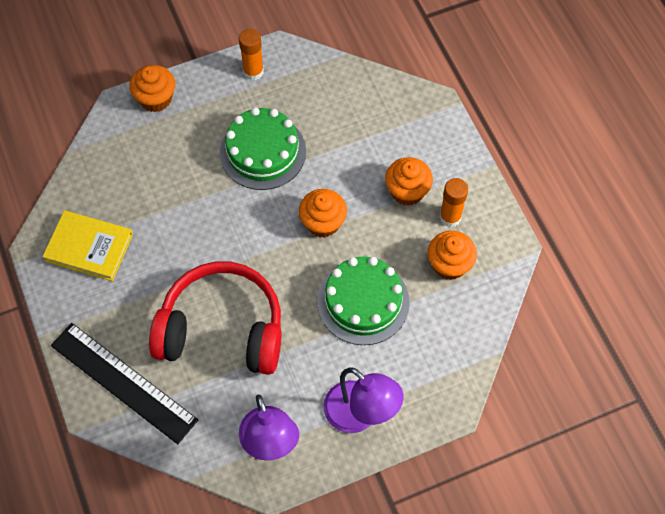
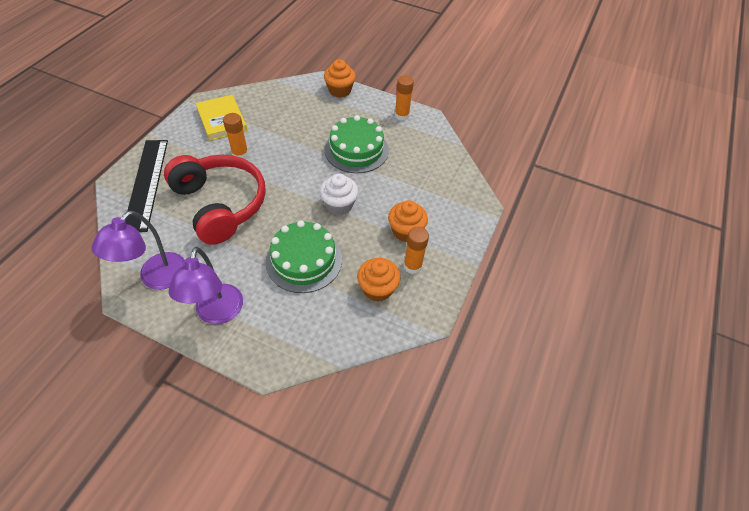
camera: 45 degrees right, 10 degrees down
(164, 264) = (240, 154): none -> orange glue stick
(323, 223) = (339, 205): orange cupcake -> white cupcake

